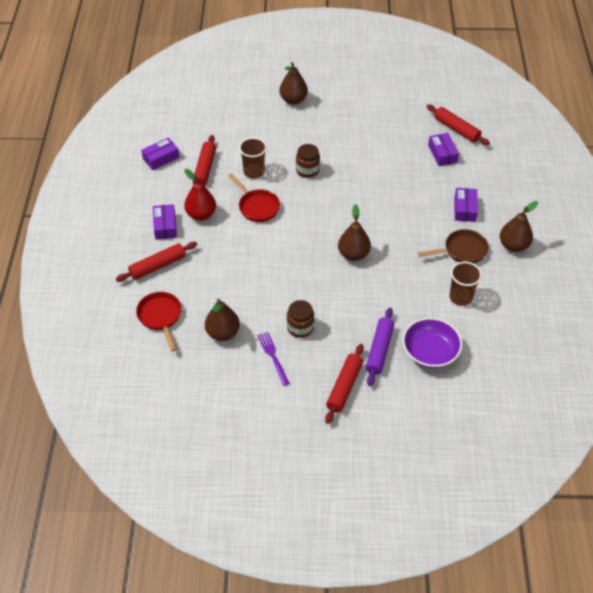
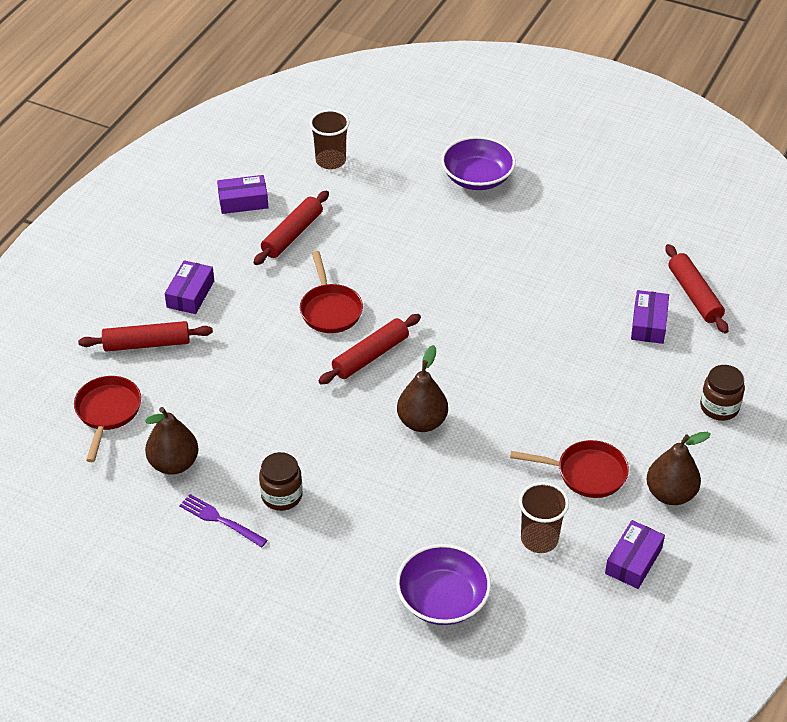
camera: 25 degrees right, 5 degrees down
(201, 214) = (247, 295): red pear -> none
(254, 172) = (356, 261): brown cup -> brown cup (330, 161)
(272, 356) = (219, 520): purple fork -> purple fork turned 60 degrees counterclockwise
(293, 100) = (477, 178): brown pear -> purple bowl
(307, 170) = (433, 283): brown jar -> brown jar (719, 407)
(344, 387) = (289, 600): red rolling pin -> red rolling pin (370, 356)
(379, 350) = (371, 568): purple rolling pin -> none
(462, 250) = (586, 473): brown pan -> red pan
(465, 209) = (630, 415): purple box -> purple box (633, 561)

